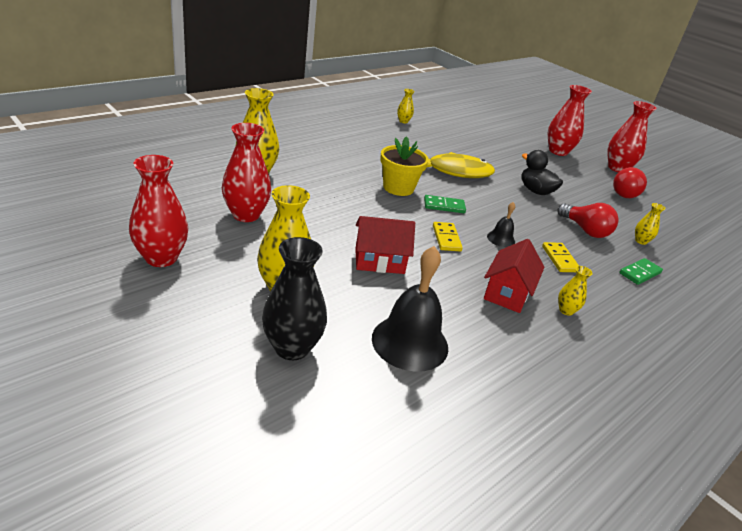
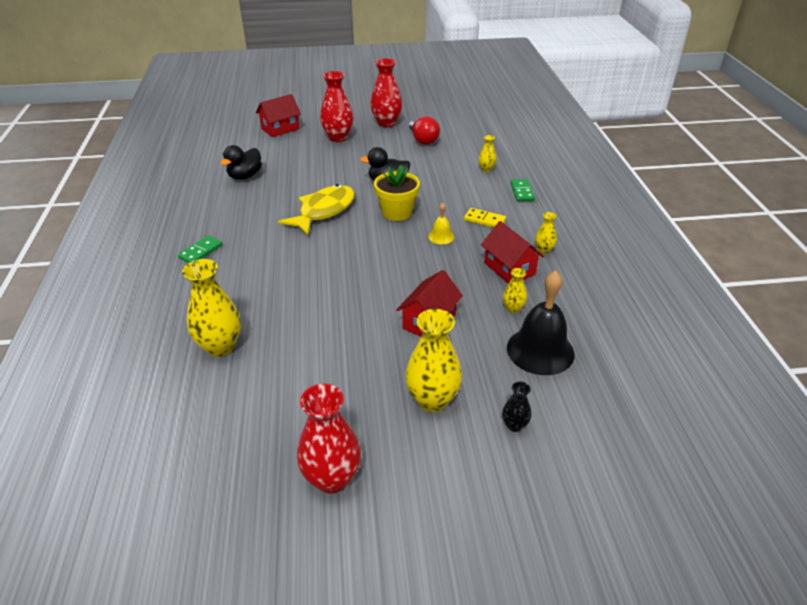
camera: 50 degrees left, 5 degrees up
(246, 215) = (297, 384): red vase -> none
(292, 348) = (514, 425): black vase -> black vase, size x0.50
(398, 188) = (325, 258): yellow flower pot -> yellow flower pot (397, 212)
(403, 121) = (206, 198): yellow vase -> yellow vase (513, 308)
(444, 206) = (374, 244): green domino -> green domino (200, 251)
(446, 238) = (421, 266): yellow domino -> none
(449, 128) = (245, 176): none -> black duck
(501, 239) = (441, 236): black bell -> yellow bell
(527, 124) = (280, 129): none -> red house
(585, 230) = (457, 187): red light bulb -> none

